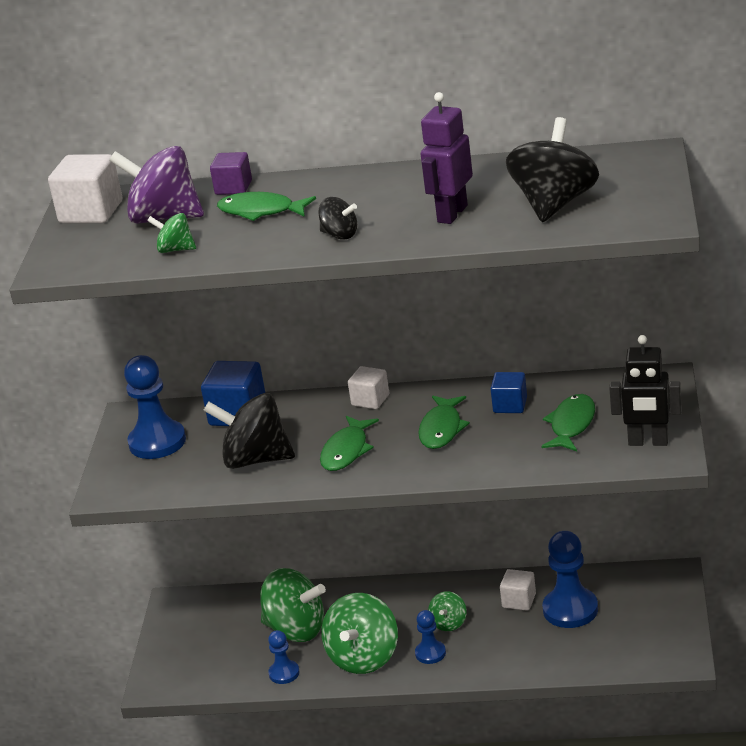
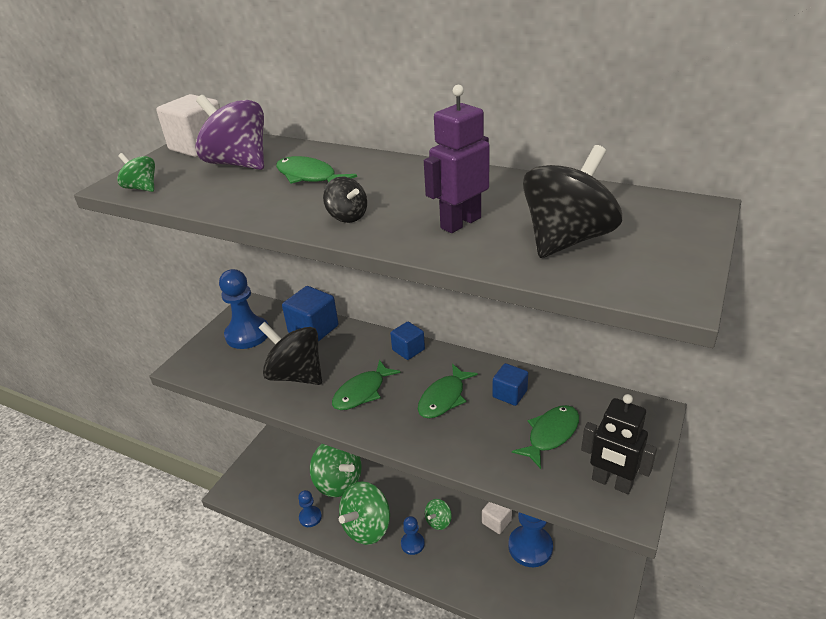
camera: 20 degrees right, 5 degrees up
(175, 249) = (214, 193): green spinning top -> green spinning top (142, 188)
(233, 188) = (311, 152): purple cube -> none
(370, 400) = (408, 350): white cube -> blue cube

